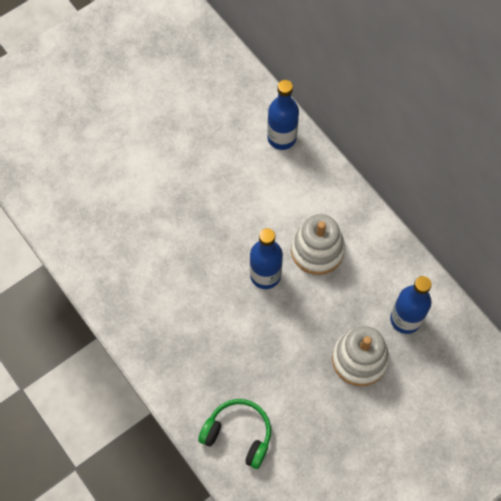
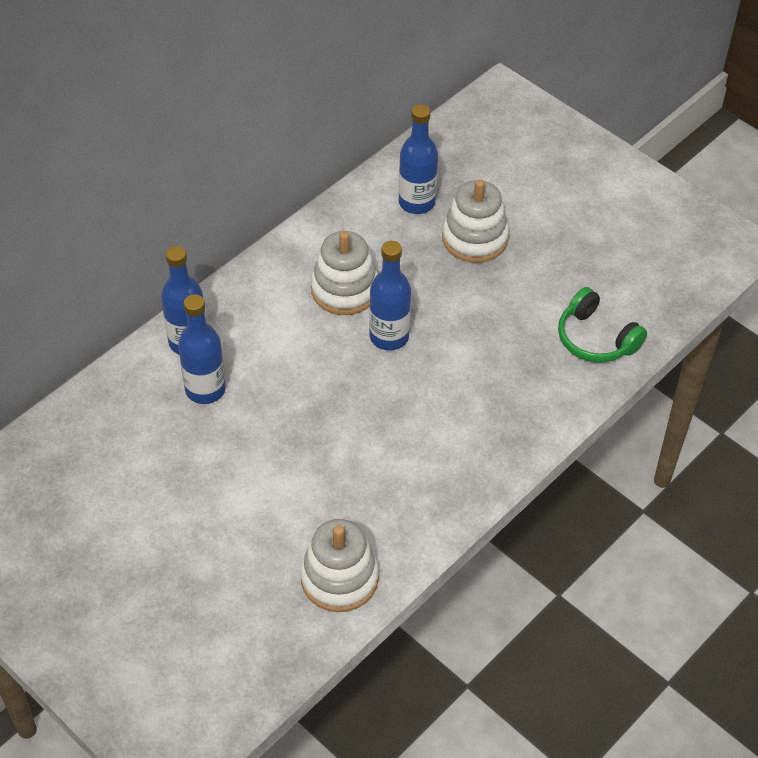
camera: 100 degrees left, 15 degrees down
(64, 212) = (339, 578): none -> white stacking toy
(236, 145) = (205, 389): none -> blue bottle
(238, 434) = (595, 339): green headphones -> green headphones turned 60 degrees counterclockwise

